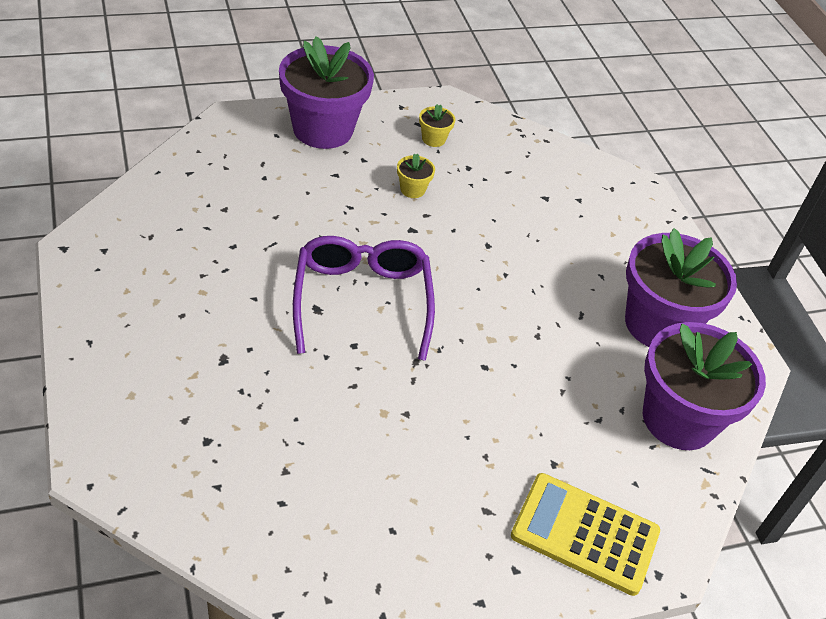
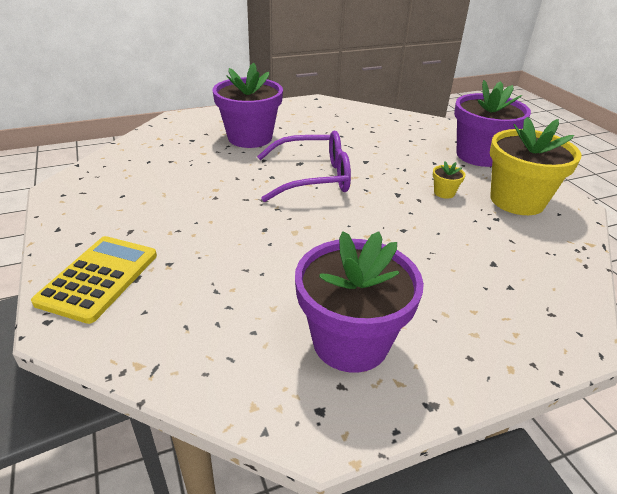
camera: 90 degrees right, 10 degrees down
(433, 139) = (517, 200): yellow flower pot -> yellow flower pot, size x2.50
(678, 419) = (220, 349): purple flower pot -> purple flower pot (250, 138)

